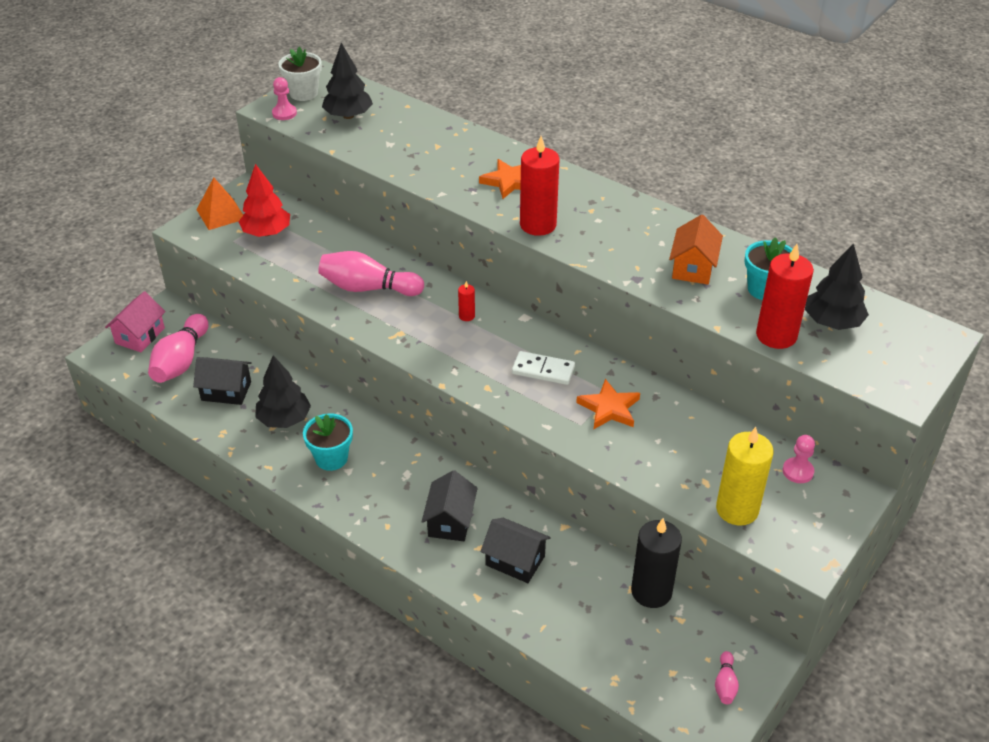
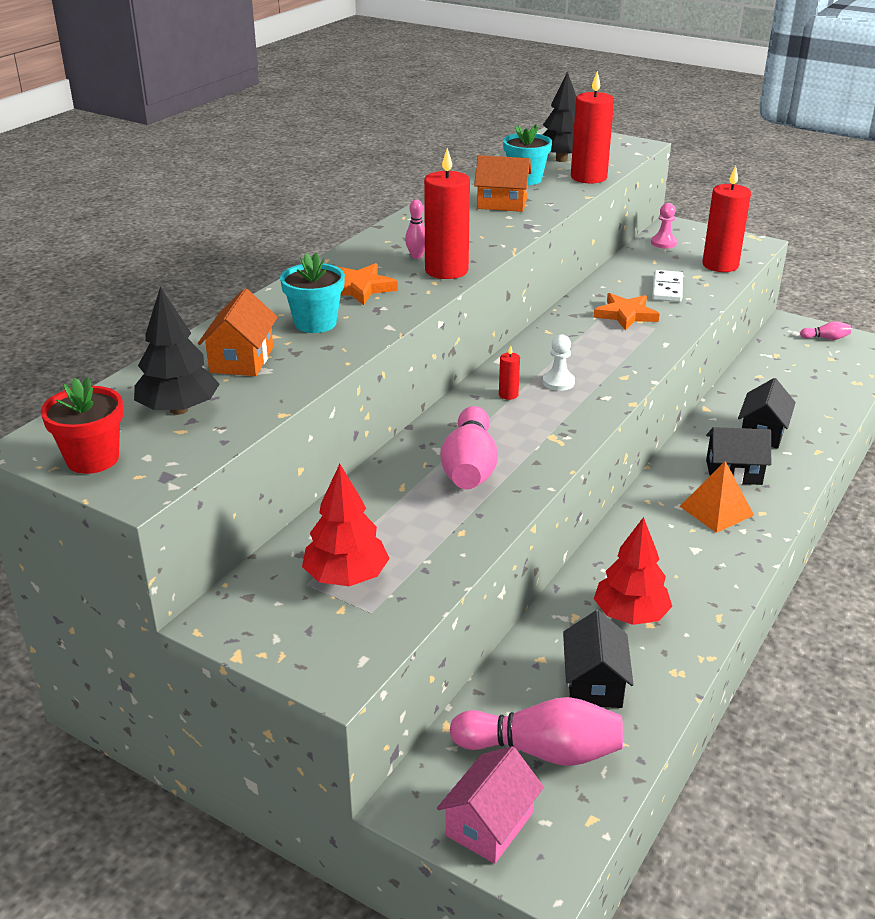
camera: 95 degrees left, 10 degrees down
(140, 336) = (489, 824): pink house -> pink house turned 75 degrees counterclockwise
(221, 214) = (292, 639): orange pyramid -> orange pyramid (716, 510)
(284, 113) = (158, 471): pink pawn -> none
(284, 419) = (630, 615): black tree -> red tree
(303, 93) = (93, 459): white flower pot -> red flower pot
(331, 458) = (682, 565): turquoise flower pot -> turquoise flower pot (315, 323)
(405, 134) = (241, 360): none -> orange house
(483, 346) = (558, 382): none -> white pawn
(543, 370) = (584, 347): white domino -> white domino (667, 289)
(568, 211) = (416, 256): none -> pink bowling pin
(651, 591) = (756, 366): black candle -> none
(737, 509) = (720, 265): yellow candle -> red candle

